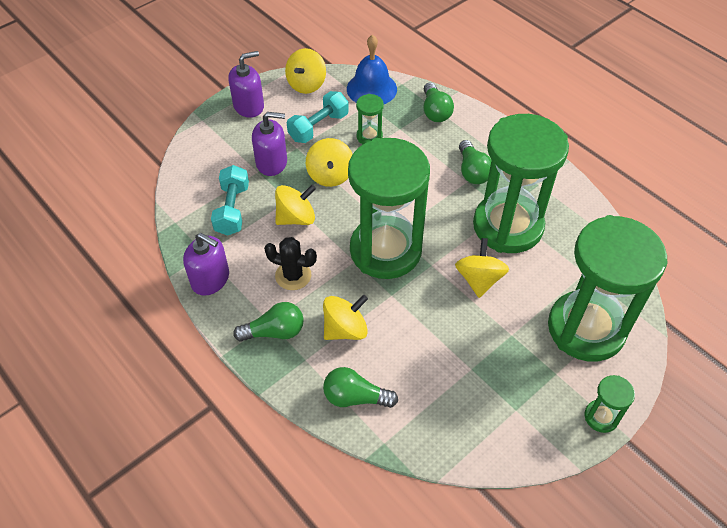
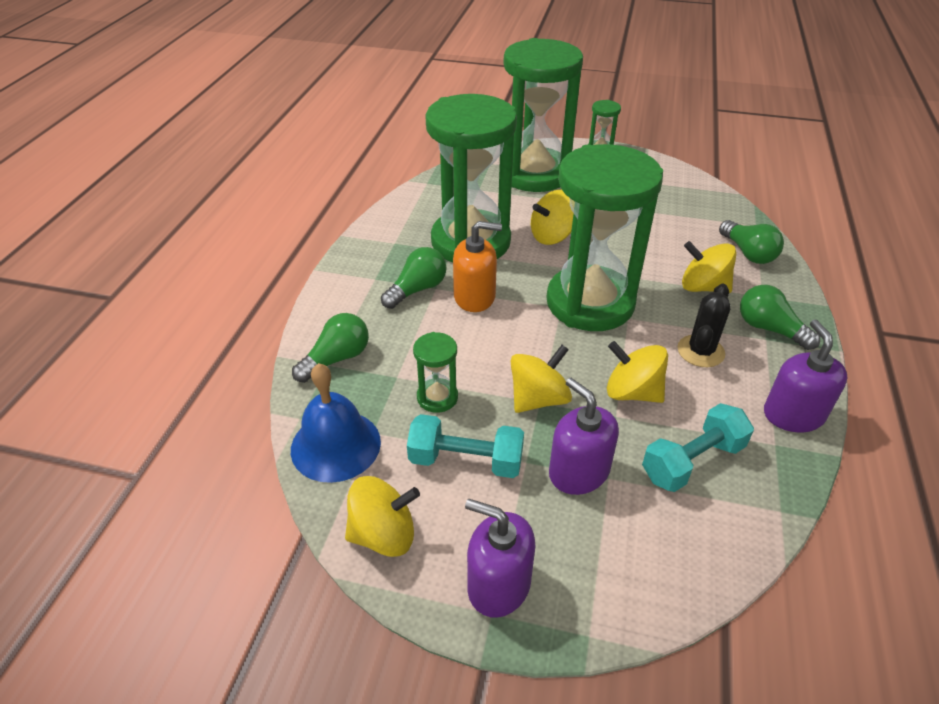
camera: 125 degrees left, 10 degrees down
(293, 275) = (700, 351): black cactus -> black cactus turned 45 degrees clockwise
(441, 195) = (474, 297): none -> orange soap dispenser

